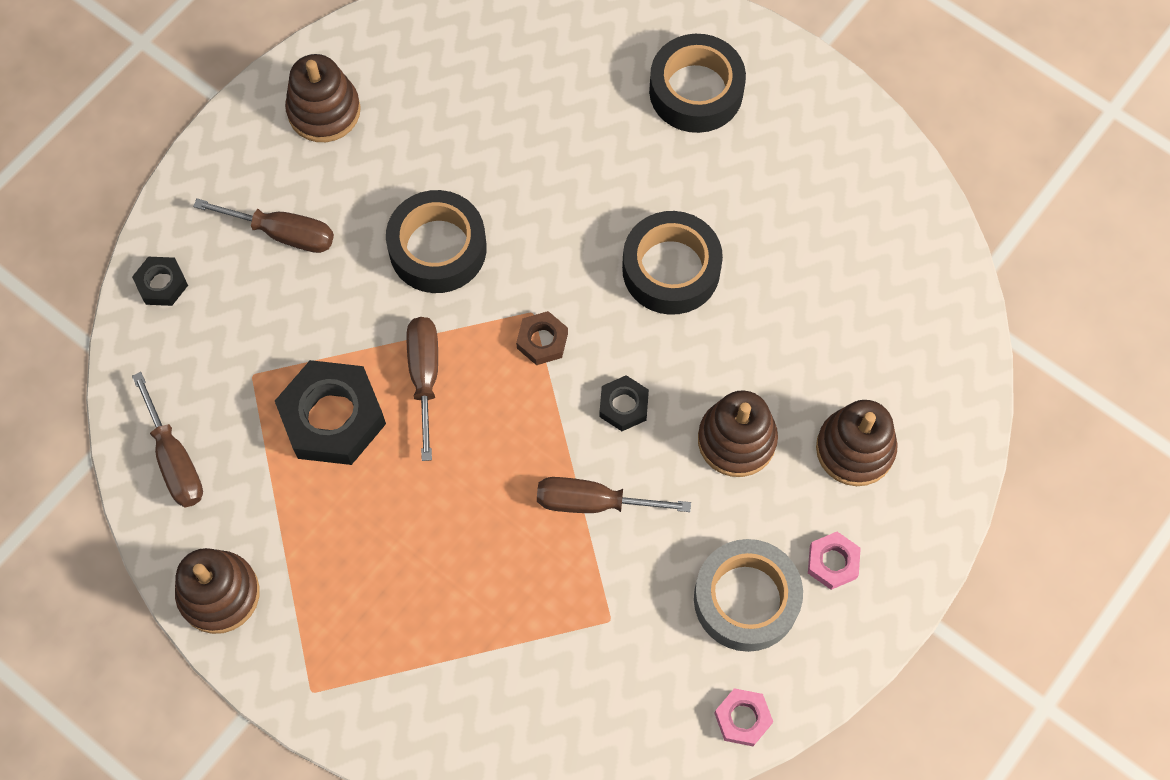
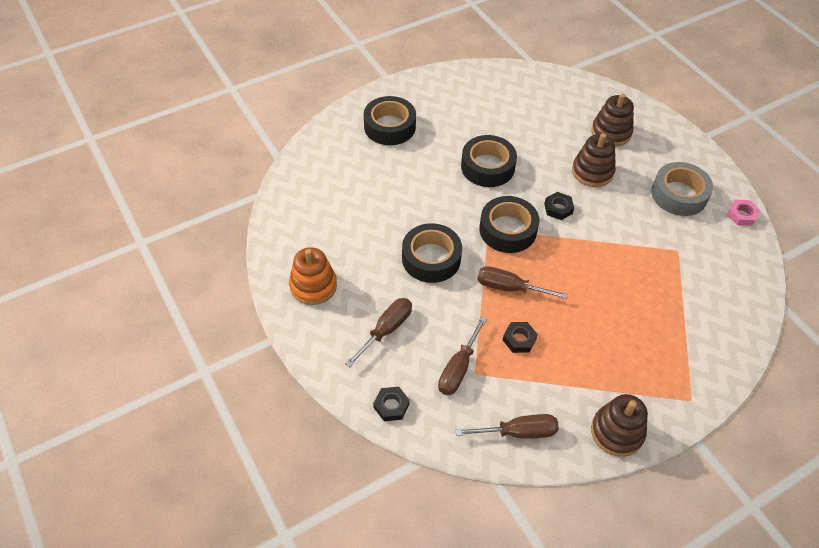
camera: 70 degrees left, 15 degrees down
(324, 111) = (313, 286): brown stacking toy -> orange stacking toy
(332, 417) = (519, 339): black nut -> black nut, size x0.50
(542, 341) = (507, 230): brown nut -> black tape
(593, 502) = (609, 237): brown screwdriver -> brown screwdriver (458, 368)
(832, 562) = (667, 158): pink nut -> none

